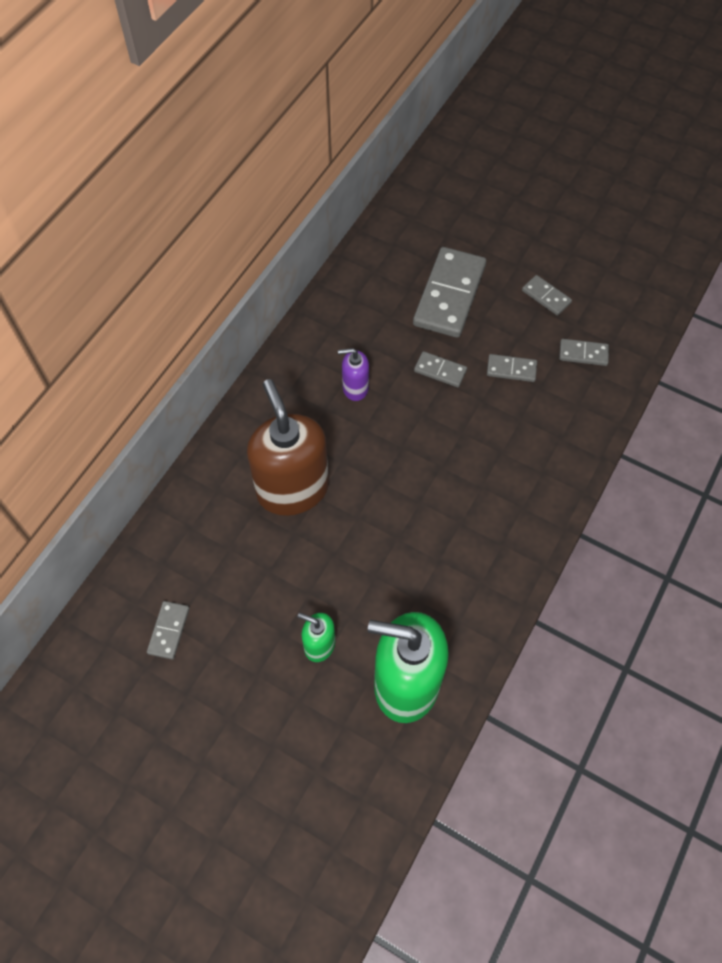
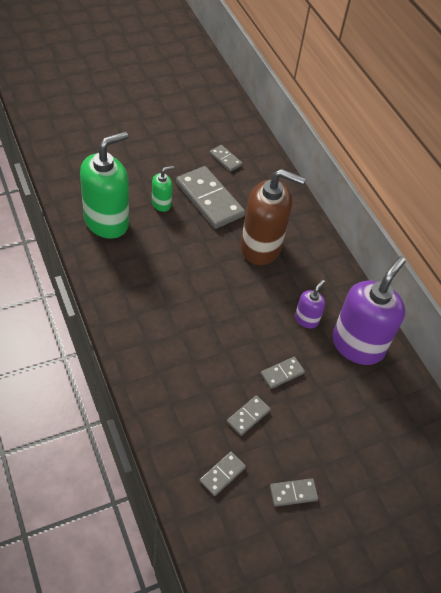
camera: 120 degrees right, 10 degrees down
(346, 330) = (357, 345): none -> purple soap dispenser
(449, 295) = (343, 427): grey domino -> grey domino (209, 199)

